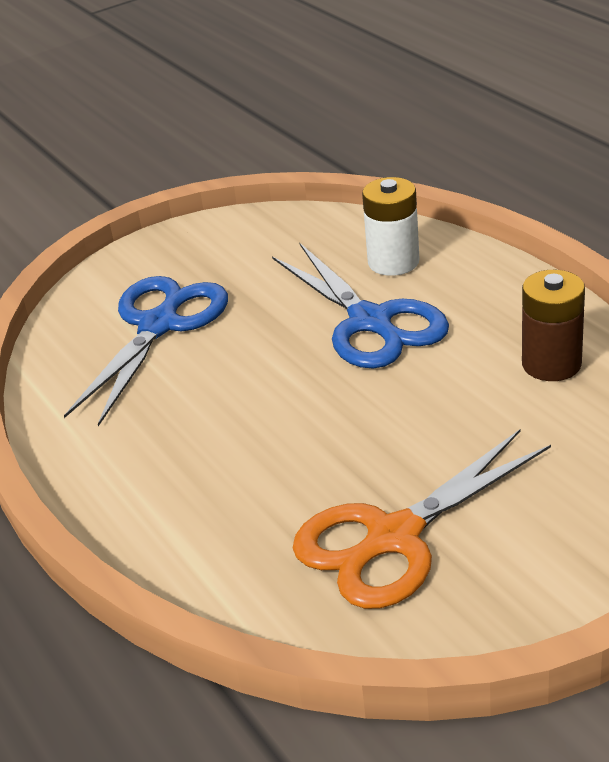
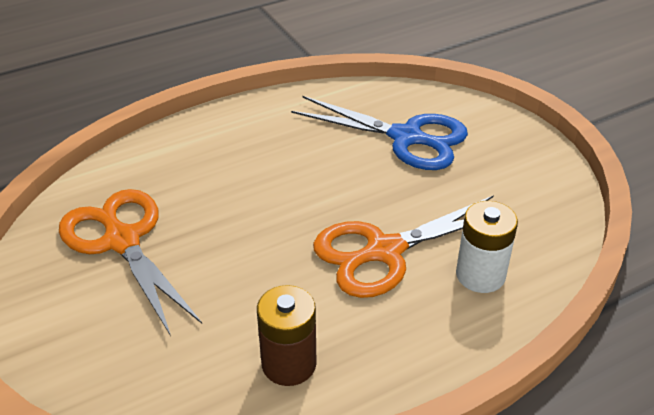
camera: 90 degrees right, 5 degrees up
(370, 322) = (384, 251): blue scissors -> orange scissors

